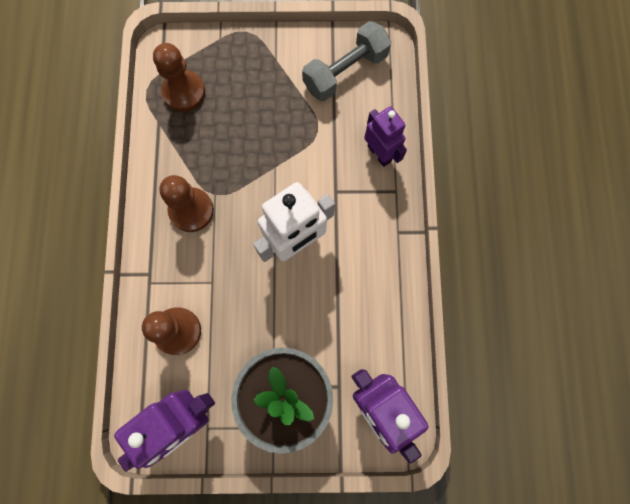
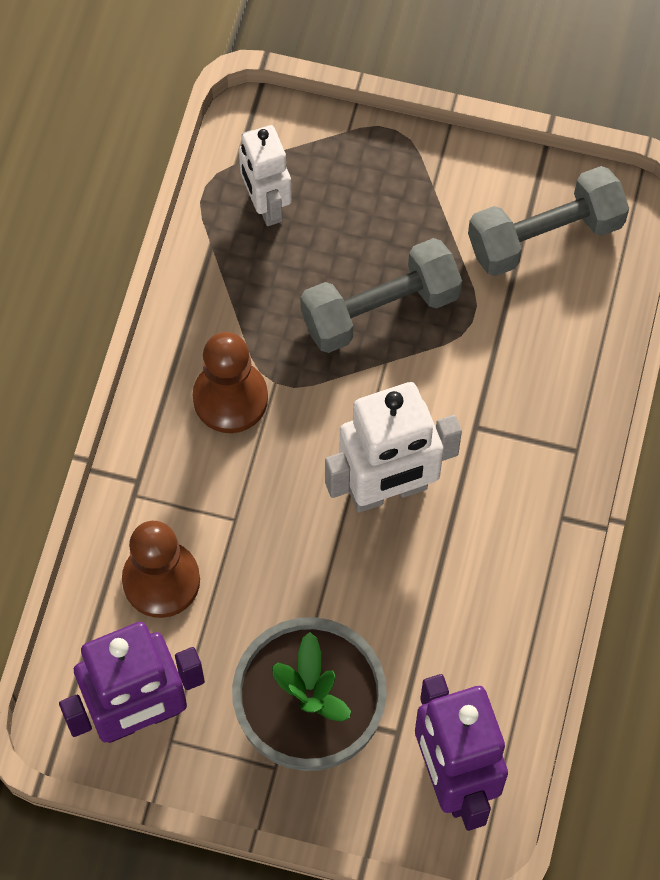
camera: 15 degrees right, 10 degrees down
(184, 92) = (266, 205): brown pawn -> white robot
(264, 137) = (380, 309): none -> grey dumbbell
(379, 153) = (566, 383): purple robot -> none

